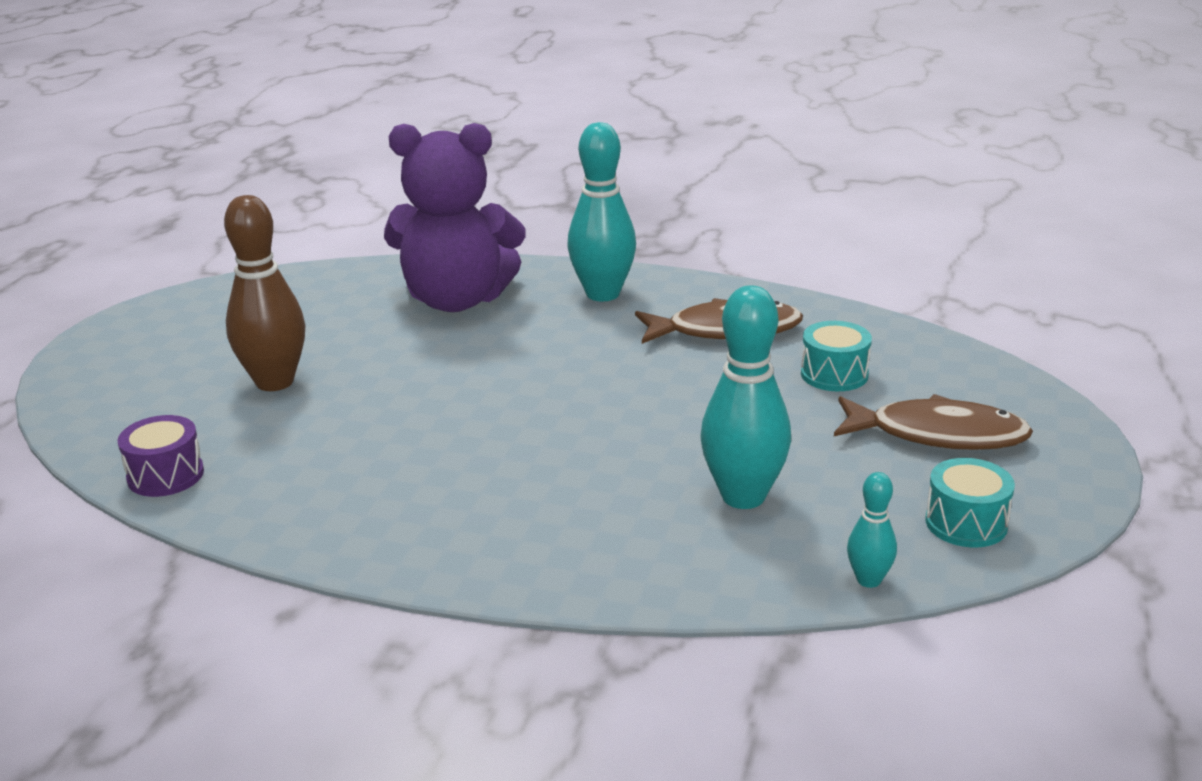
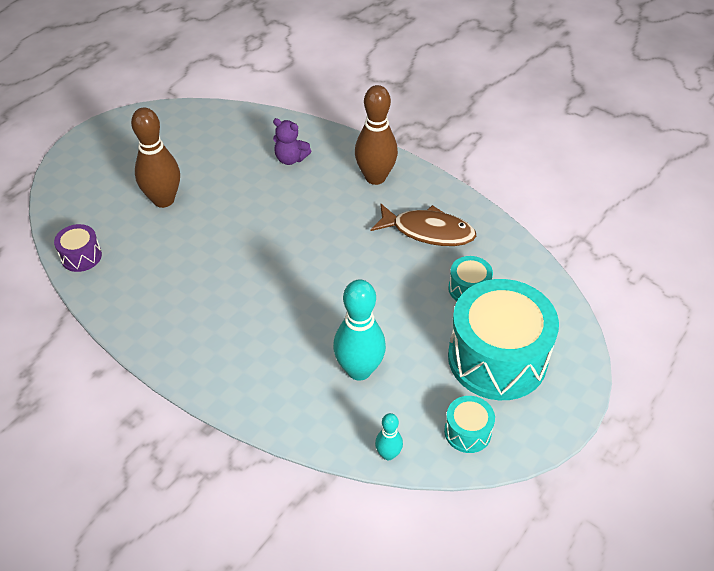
camera: 20 degrees right, 20 degrees up
(457, 300) = (290, 159): purple teddy bear -> purple teddy bear, size x0.45
(602, 294) = (375, 177): turquoise bowling pin -> brown bowling pin
(938, 434) = (497, 358): brown fish -> turquoise drum

